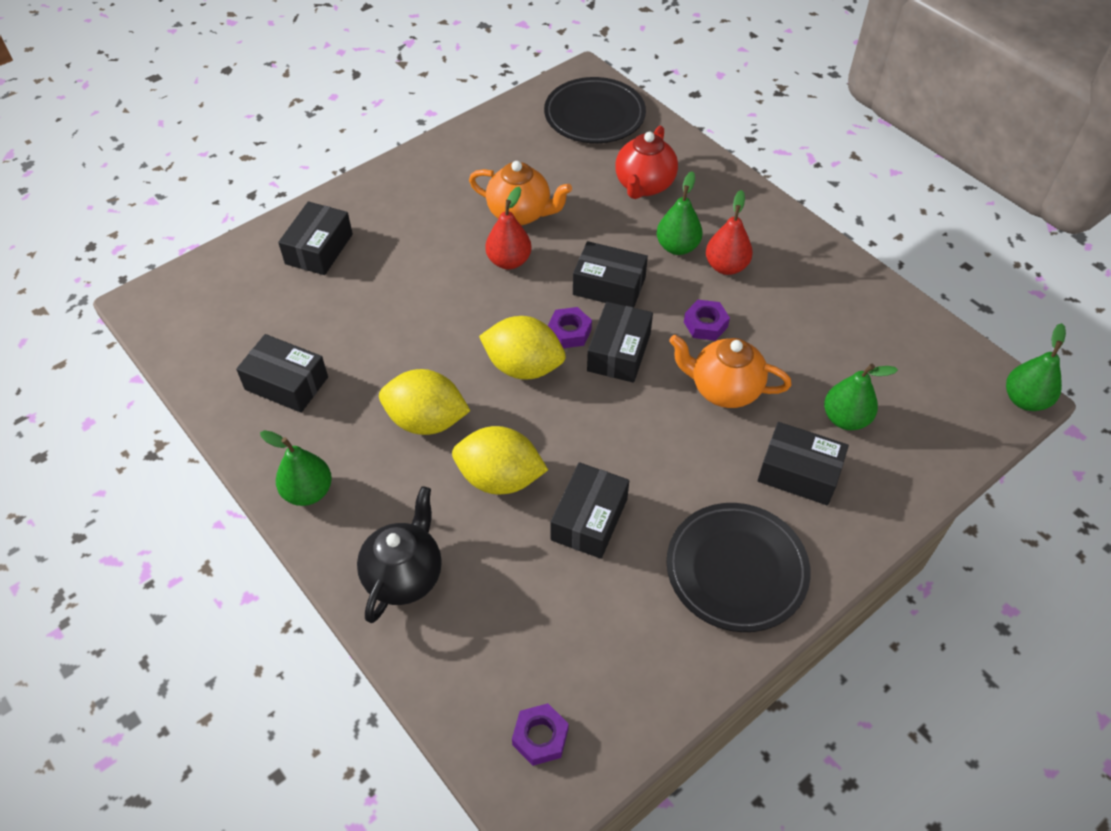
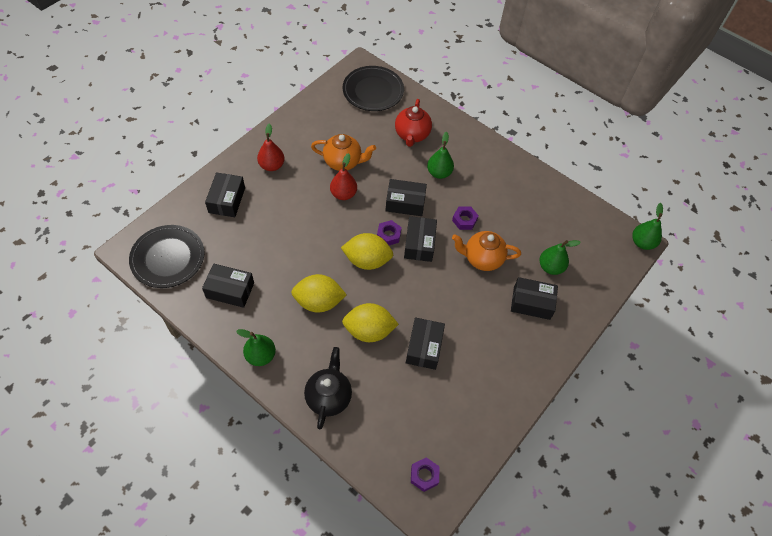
camera: 15 degrees left, 5 degrees up
(726, 266) = (469, 182): red pear -> red pear (272, 165)
(736, 569) = (509, 364): black plate -> black plate (168, 258)

